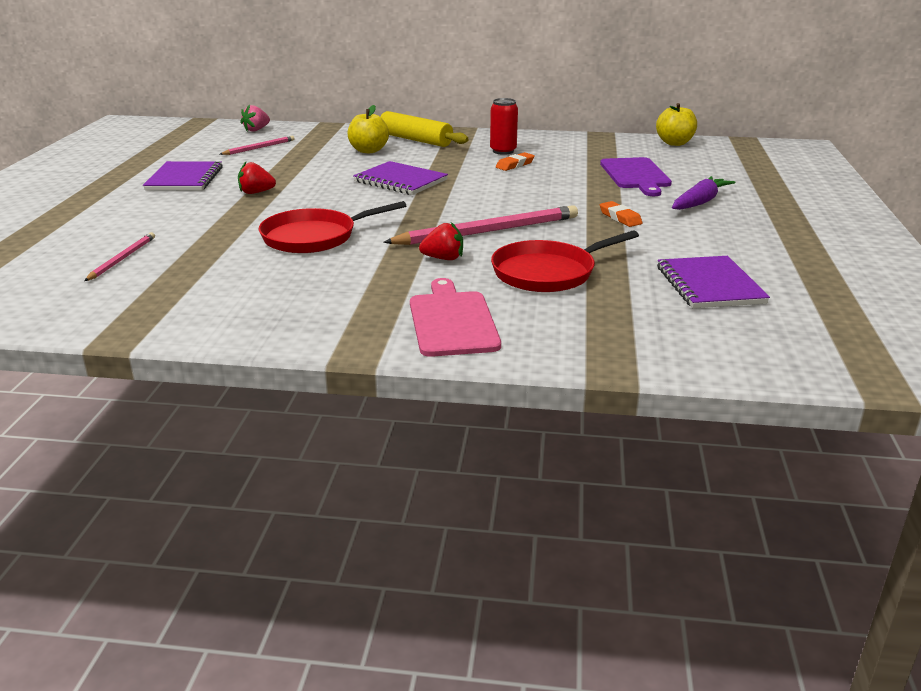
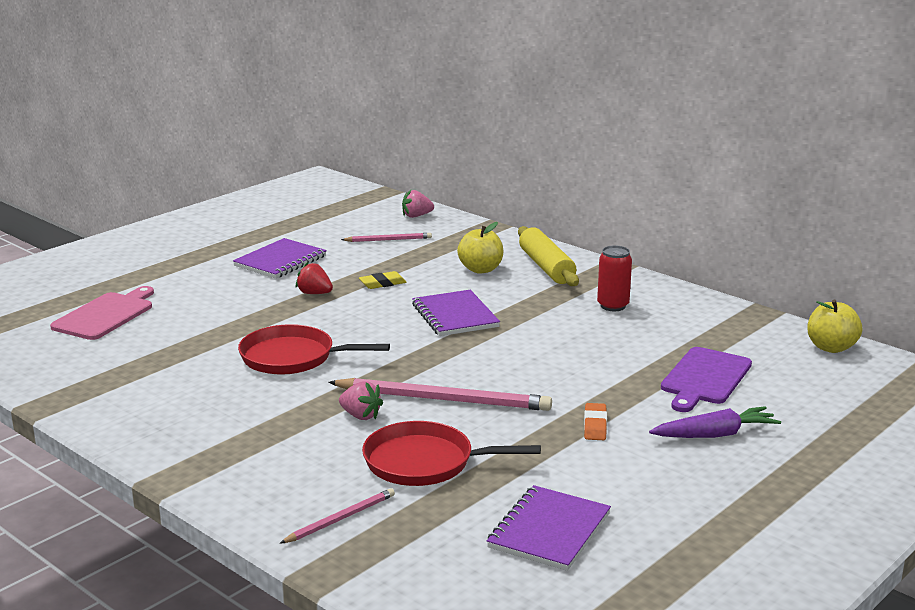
camera: 35 degrees right, 5 degrees down
(122, 259) = (132, 333): pink pencil -> pink pencil (341, 519)
(304, 174) = (382, 283): none -> yellow eraser
(443, 258) = (360, 416): red strawberry -> pink strawberry
(452, 321) = (274, 480): pink cutting board -> pink cutting board (105, 315)
(515, 165) = (596, 327): orange eraser -> none

